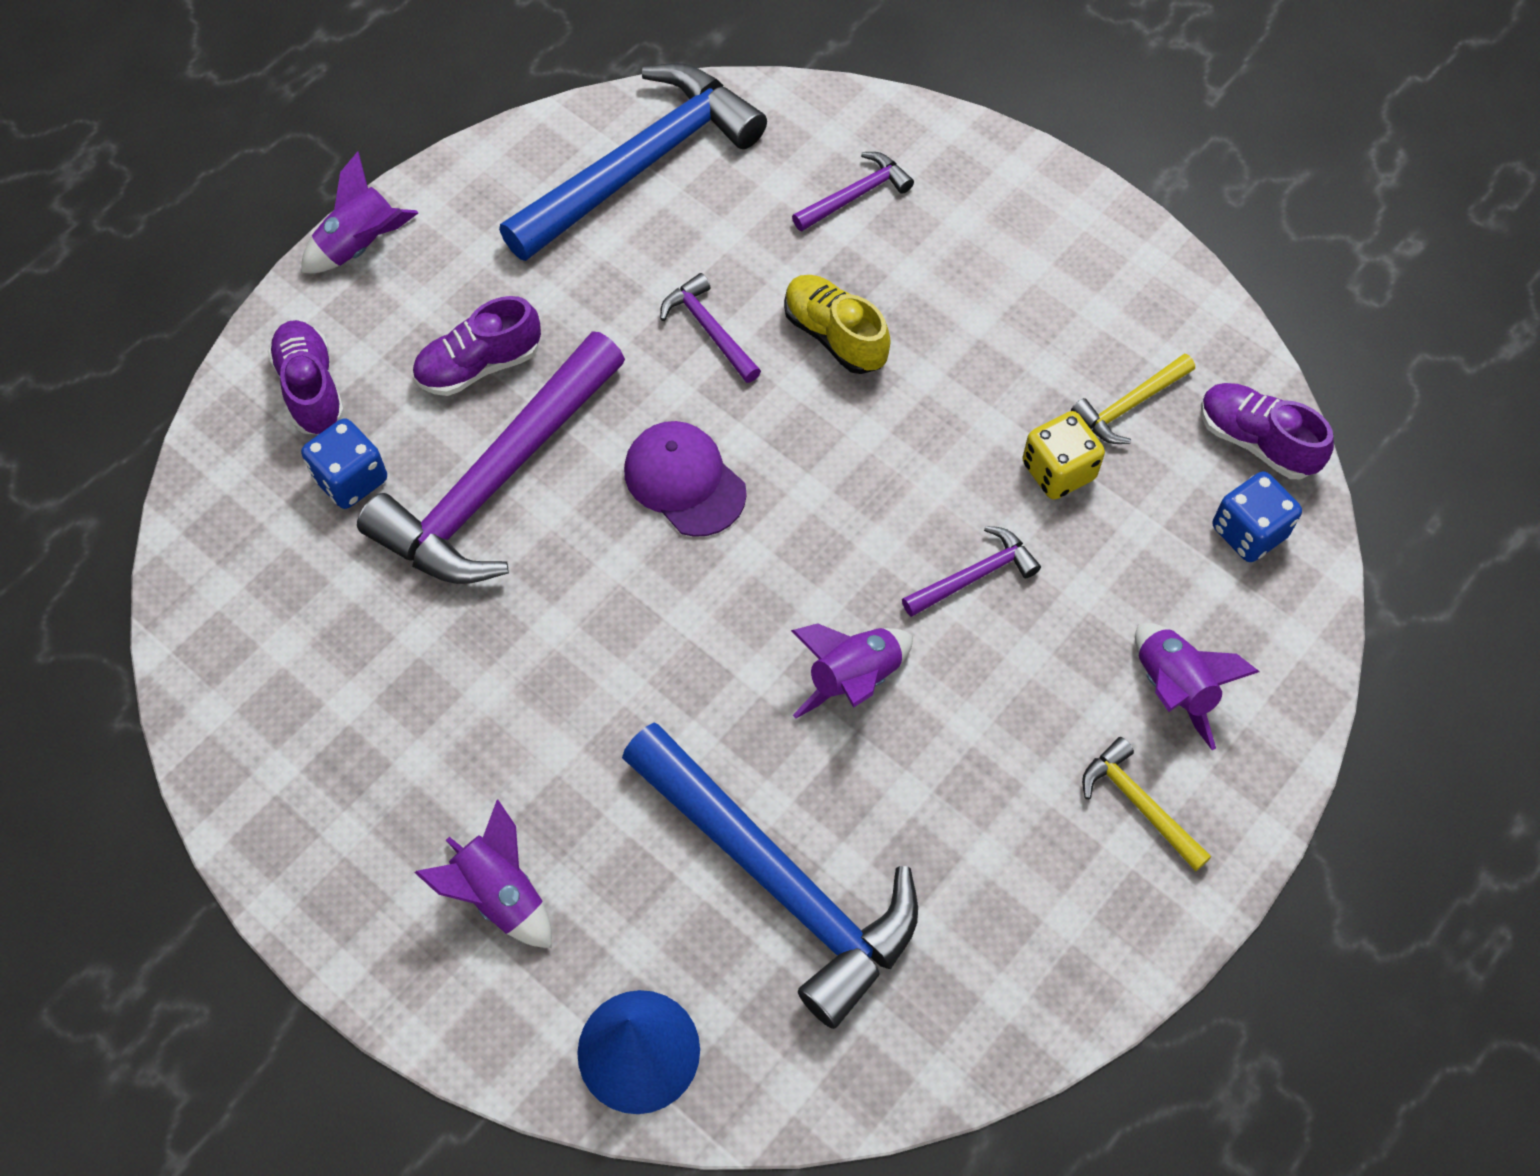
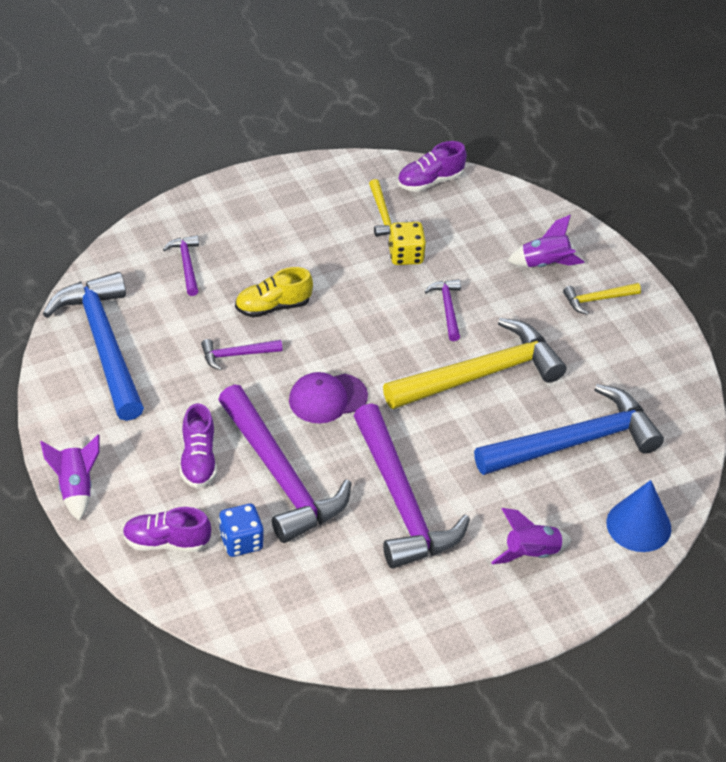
camera: 70 degrees left, 15 degrees down
(523, 662) = (402, 502): none -> purple hammer
(854, 679) = (480, 374): purple rocket -> yellow hammer
(1248, 532) = (477, 204): blue dice -> none

